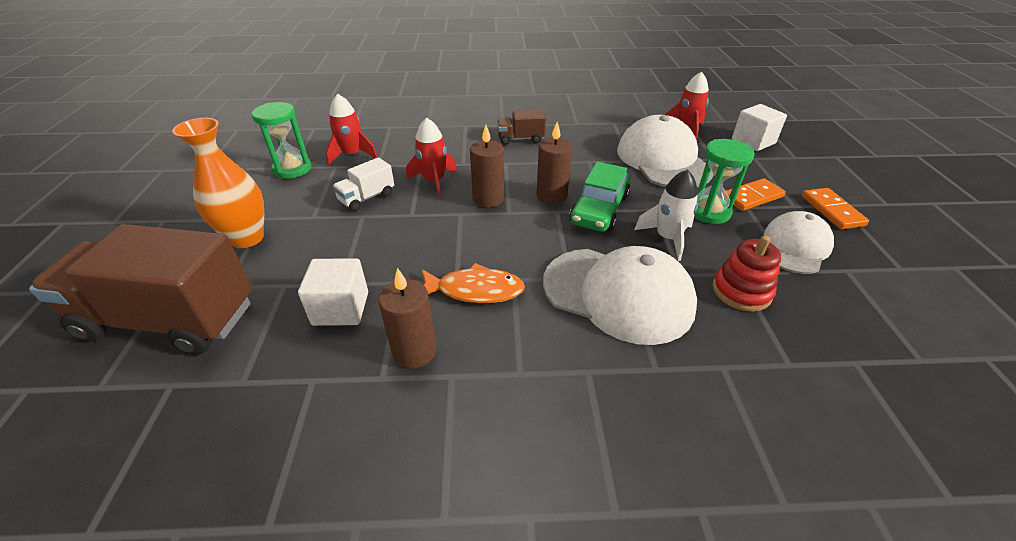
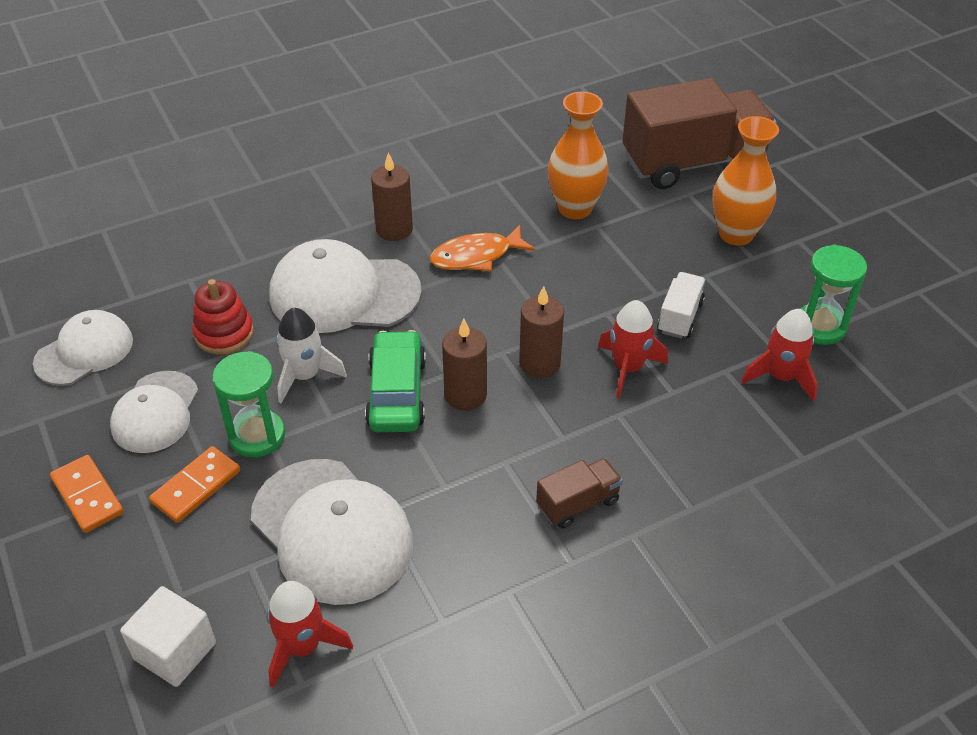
camera: 155 degrees right, 5 degrees up
(341, 308) = (575, 208): white cube -> orange vase
(414, 351) = (488, 200): brown candle -> brown candle (394, 229)
(887, 316) = (84, 351): none -> white cap

